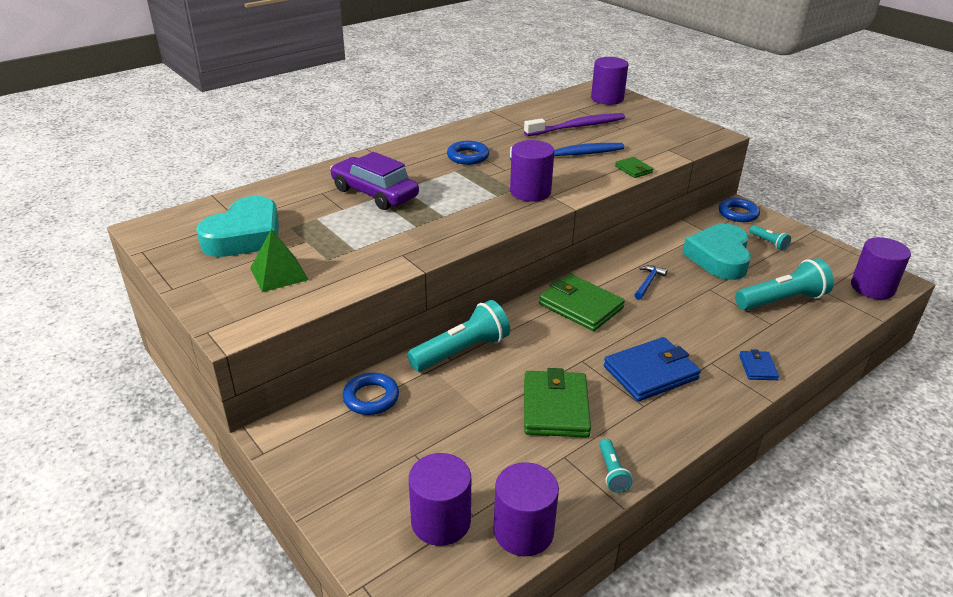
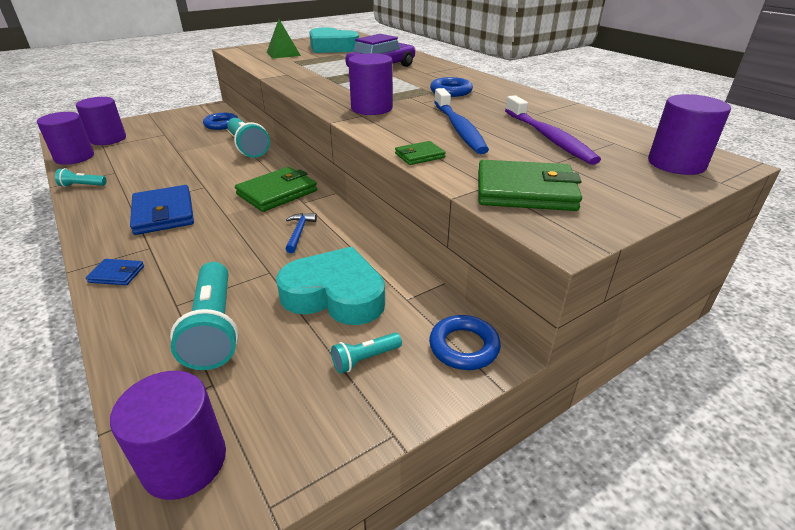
camera: 95 degrees right, 0 degrees up
(555, 407) = (162, 173): green wallet -> green wallet (525, 191)
(648, 282) = (299, 232): blue hammer -> blue hammer turned 120 degrees counterclockwise

